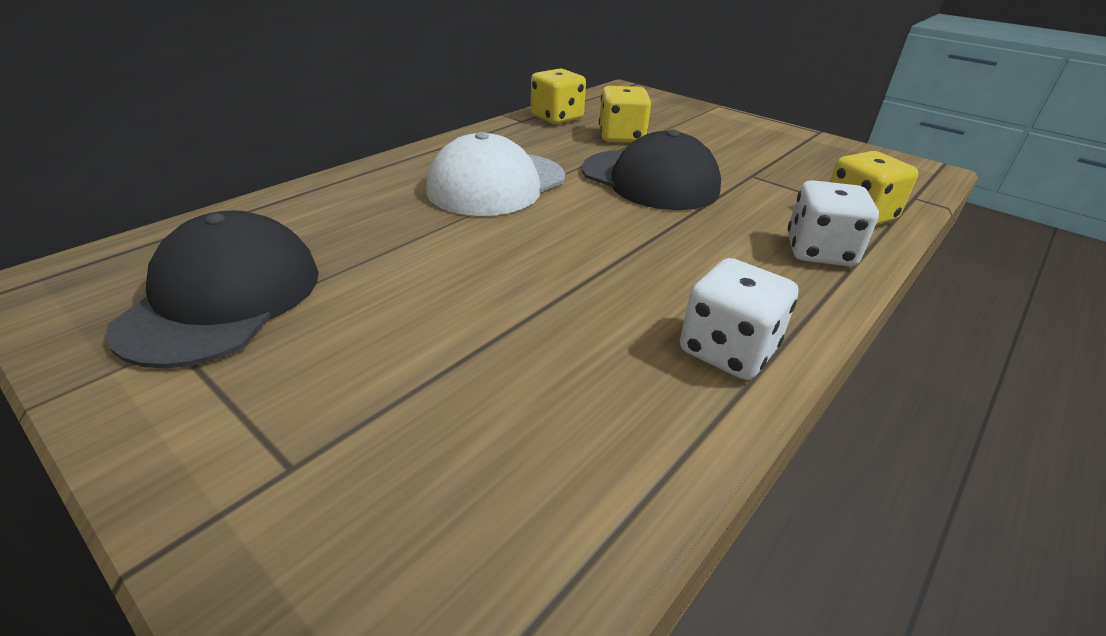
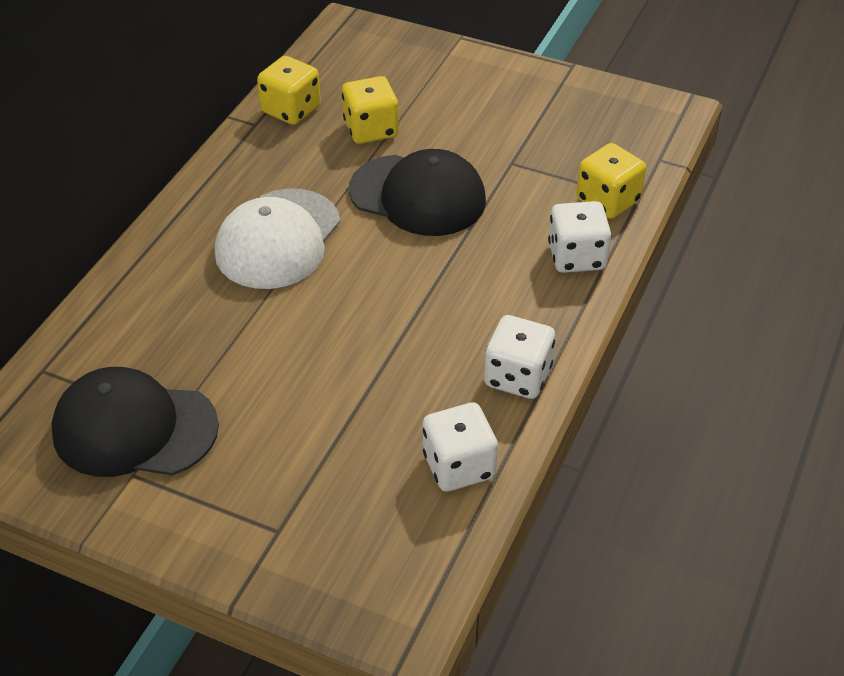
camera: 15 degrees left, 10 degrees up
(223, 298) = (134, 429): black cap -> black cap turned 75 degrees counterclockwise
(611, 444) = (459, 466): none -> white dice

